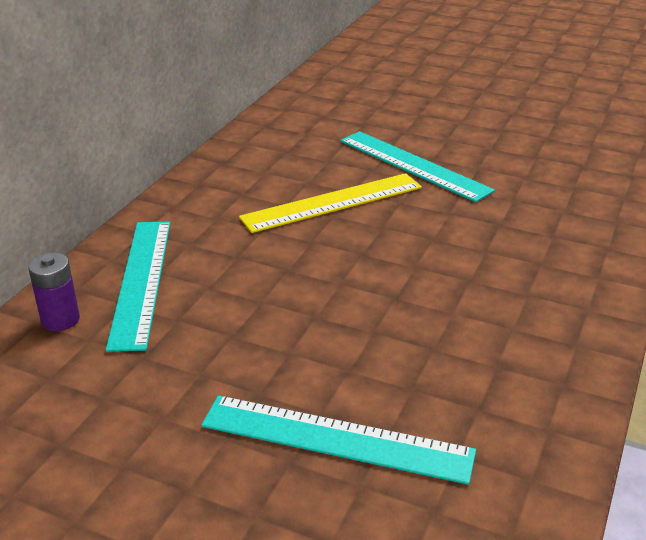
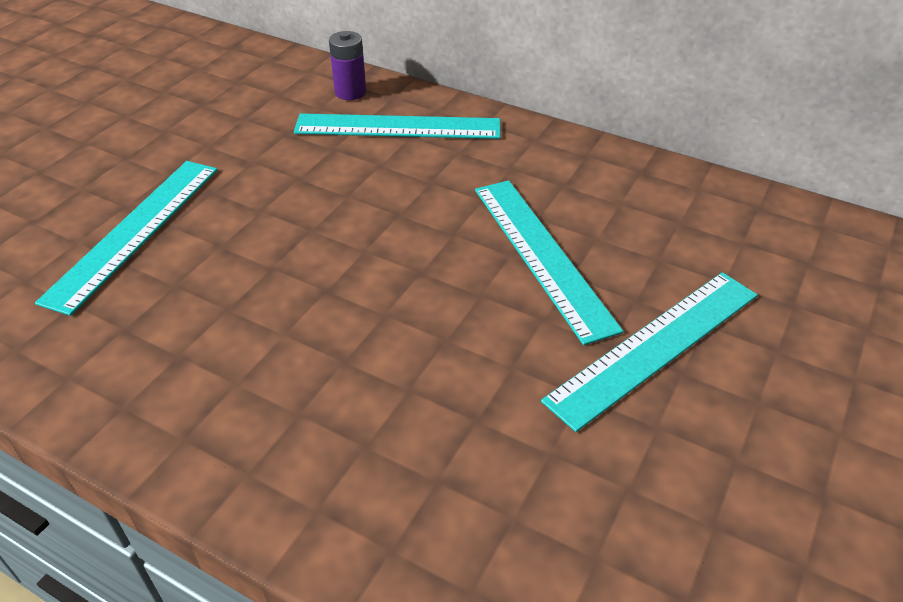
camera: 95 degrees right, 10 degrees up
(332, 202) = (542, 255): yellow ruler -> turquoise ruler

